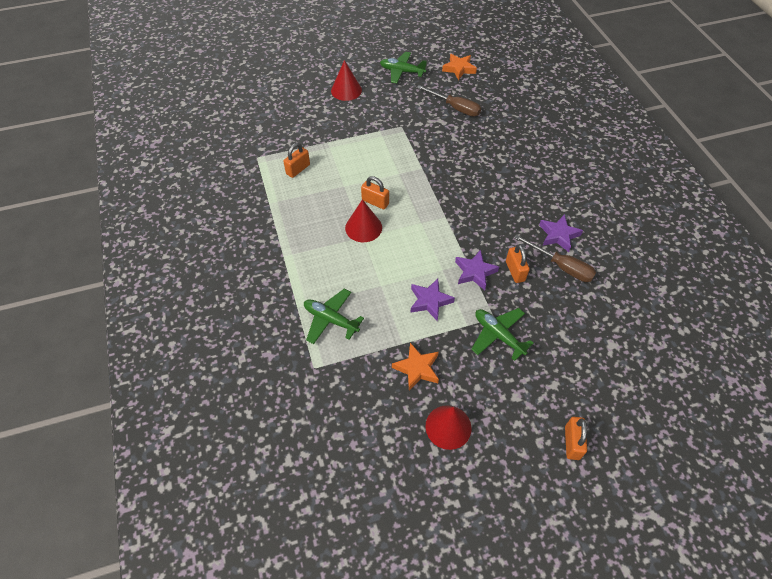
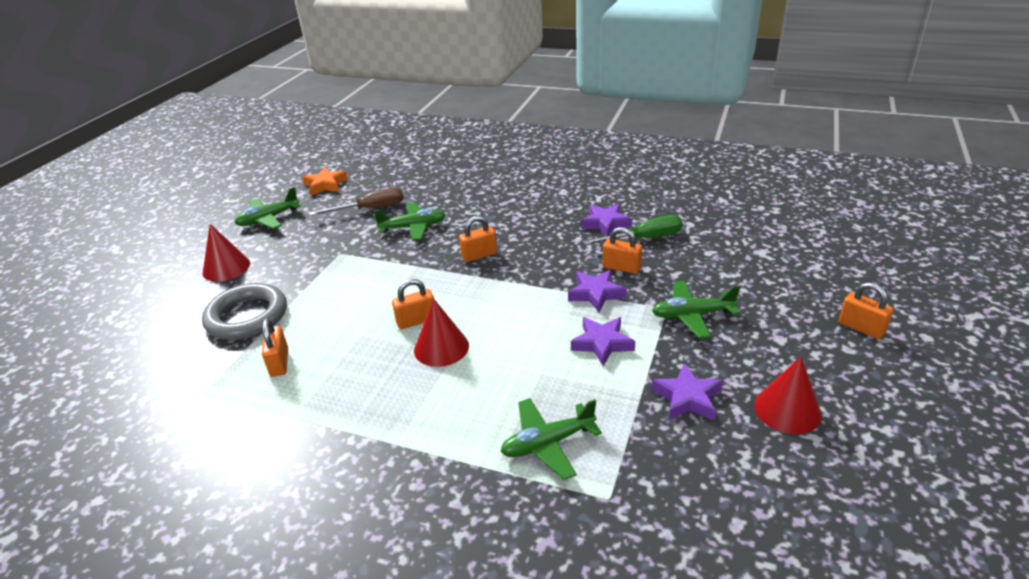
camera: 50 degrees left, 20 degrees down
(318, 130) = (247, 317): none -> grey ring
(417, 368) = (687, 398): orange star -> purple star
(456, 141) = (413, 227): none -> green plane
(459, 190) = (479, 255): none -> orange padlock
(561, 266) = (644, 239): brown screwdriver -> green screwdriver

